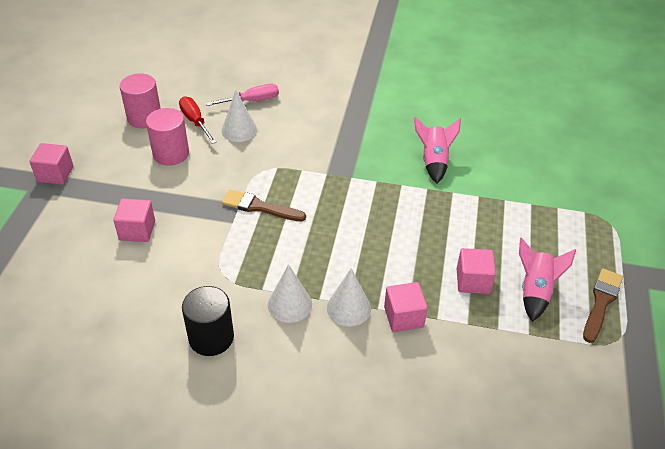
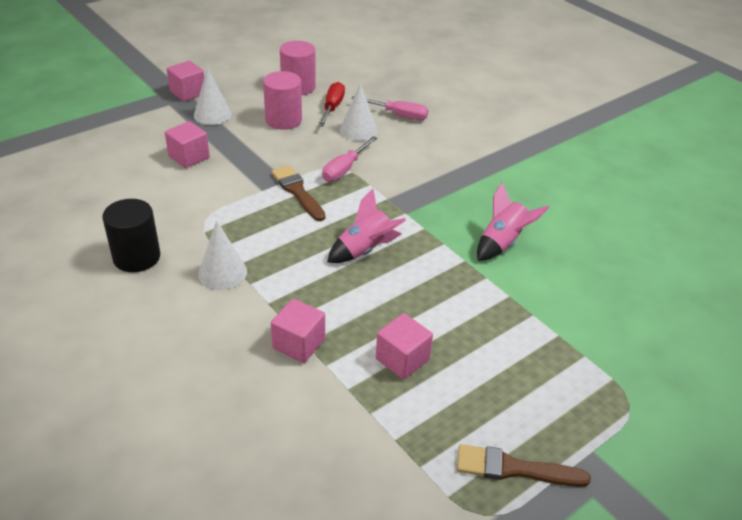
camera: 40 degrees right, 5 degrees down
(270, 168) = (344, 169): none -> pink screwdriver
(348, 308) = (263, 306): white cone -> white cone (212, 114)
(535, 291) = (453, 409): pink rocket -> pink rocket (365, 250)
(601, 302) = (514, 469): brown brush -> brown brush turned 150 degrees counterclockwise

